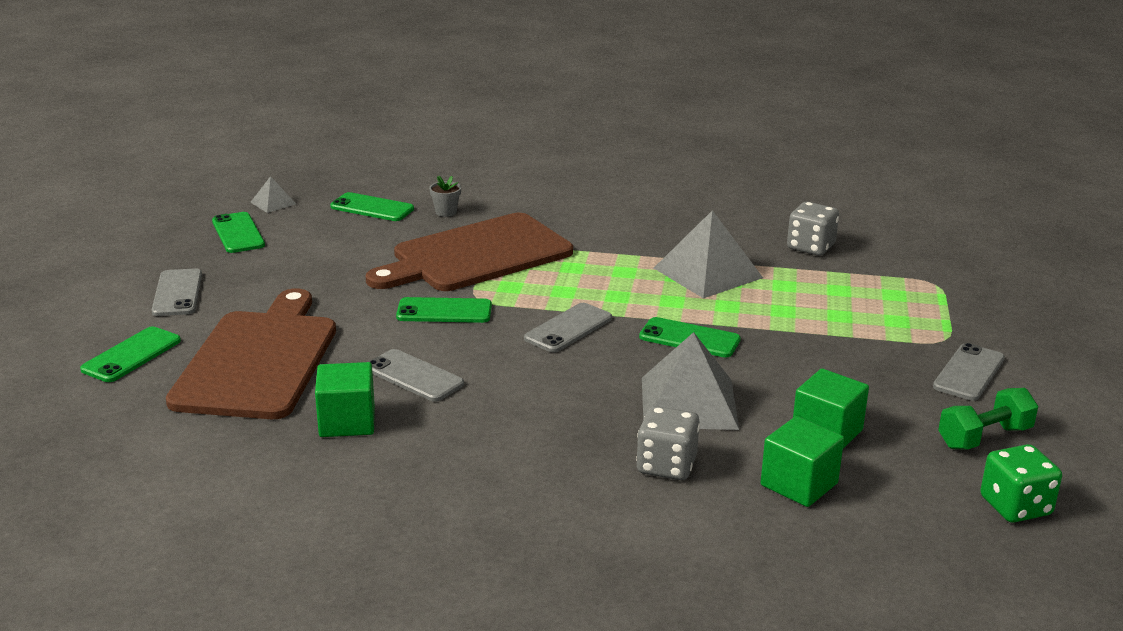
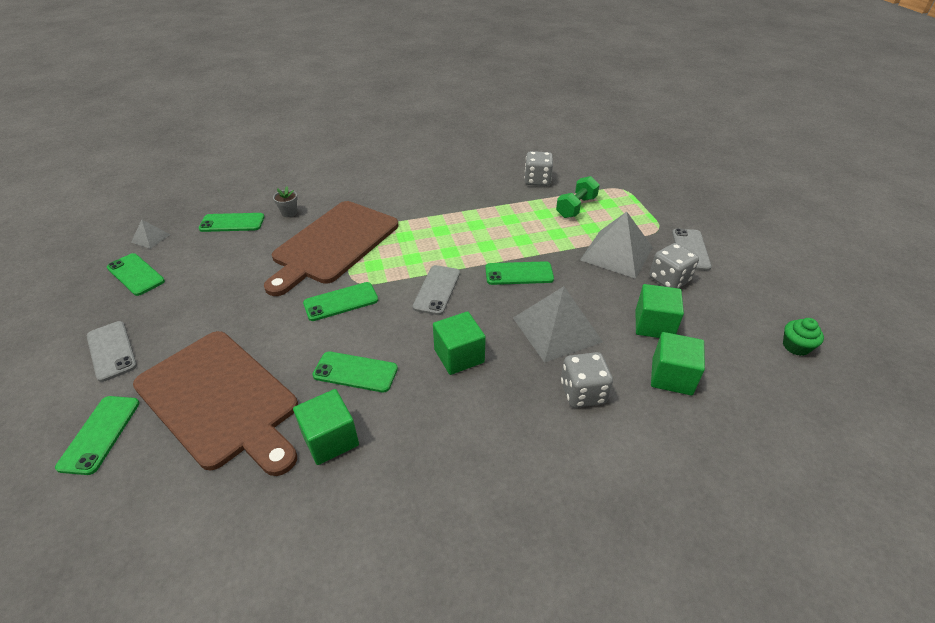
camera: 25 degrees left, 15 degrees up
(258, 360) = (220, 400): brown cutting board -> brown cutting board turned 150 degrees clockwise
(414, 376) = (355, 372): grey phone -> green phone
(544, 394) = (459, 356): none -> green cube
(707, 273) = (492, 216): grey pyramid -> grey pyramid (616, 253)
(899, 395) = (669, 279): none -> grey dice
(984, 437) = (737, 297): green dumbbell -> green dumbbell (576, 207)
(1015, 506) = (796, 346): green dice -> green cupcake

